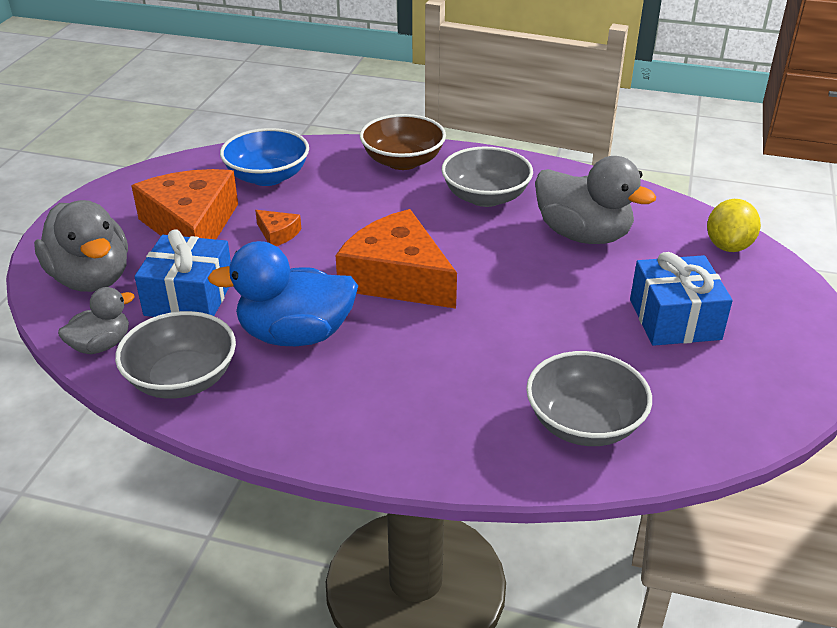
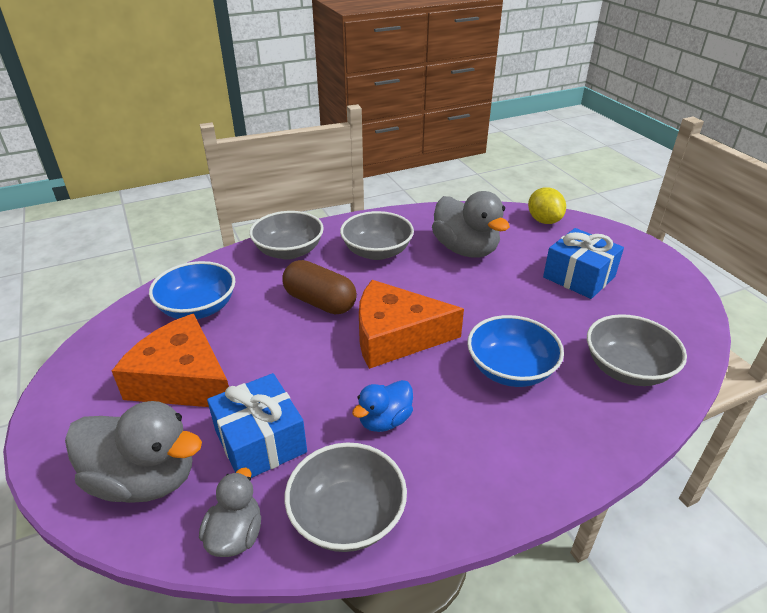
camera: 40 degrees left, 0 degrees up
(278, 234) = (266, 349): orange cheese -> none
(295, 335) = (384, 420): blue duck -> blue duck, size x0.56
(370, 217) = (320, 302): none -> brown capsule
(403, 161) = (289, 251): brown bowl -> grey bowl
(461, 358) = (510, 369): none -> blue bowl
(583, 235) = (465, 249): grey duck -> grey duck turned 60 degrees clockwise

